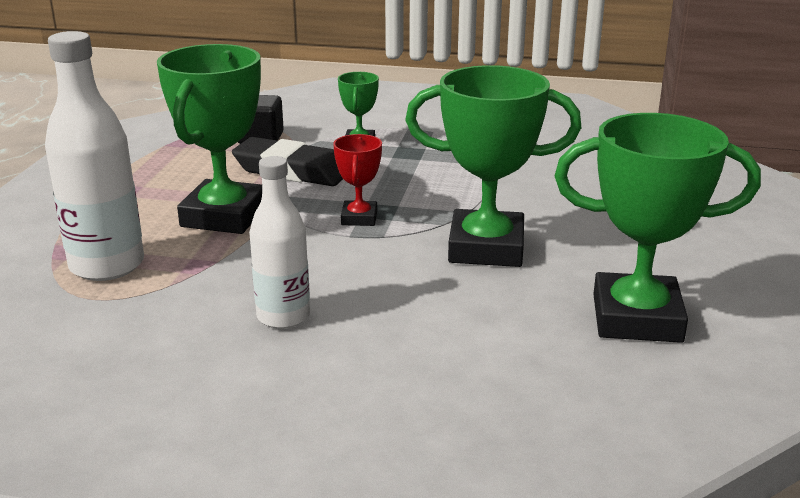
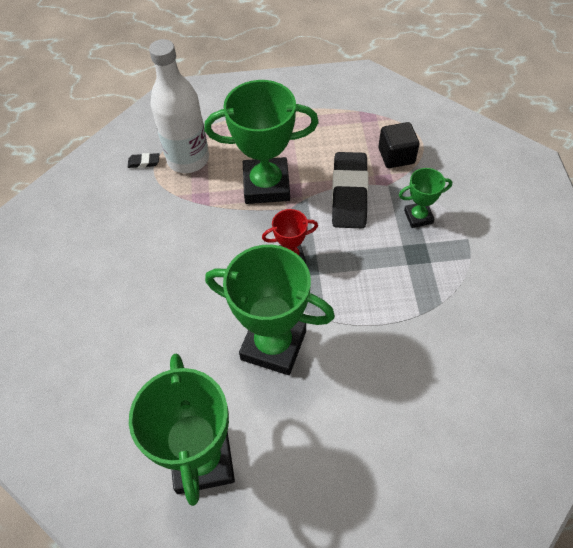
camera: 75 degrees right, 30 degrees up
(66, 304) = (144, 162): none -> black eraser
(283, 316) = (155, 260): white bottle -> none
(486, 248) = (273, 345): green trophy -> green trophy turned 60 degrees counterclockwise

